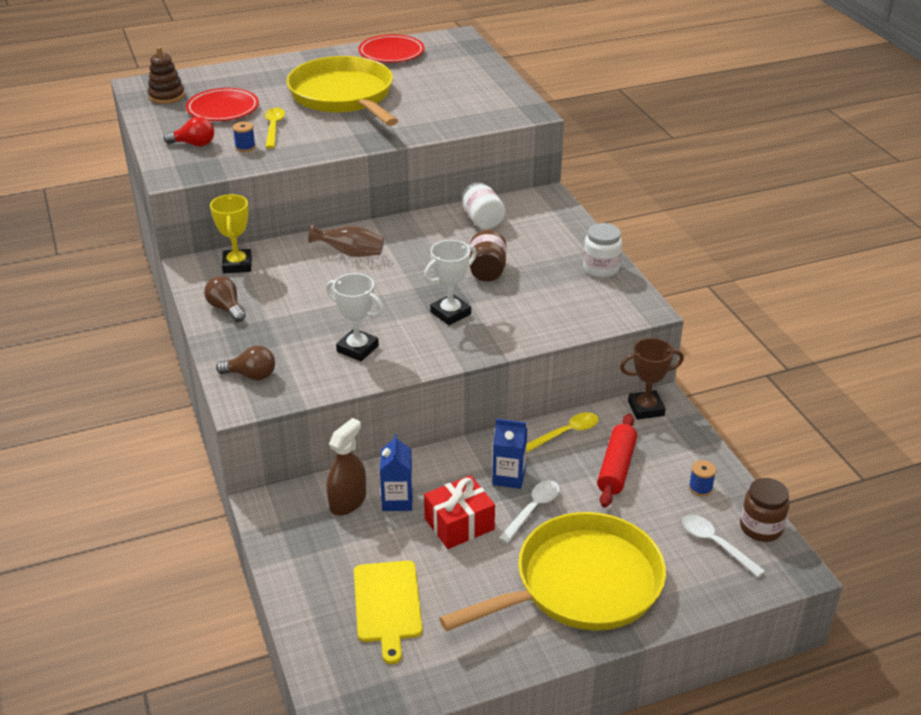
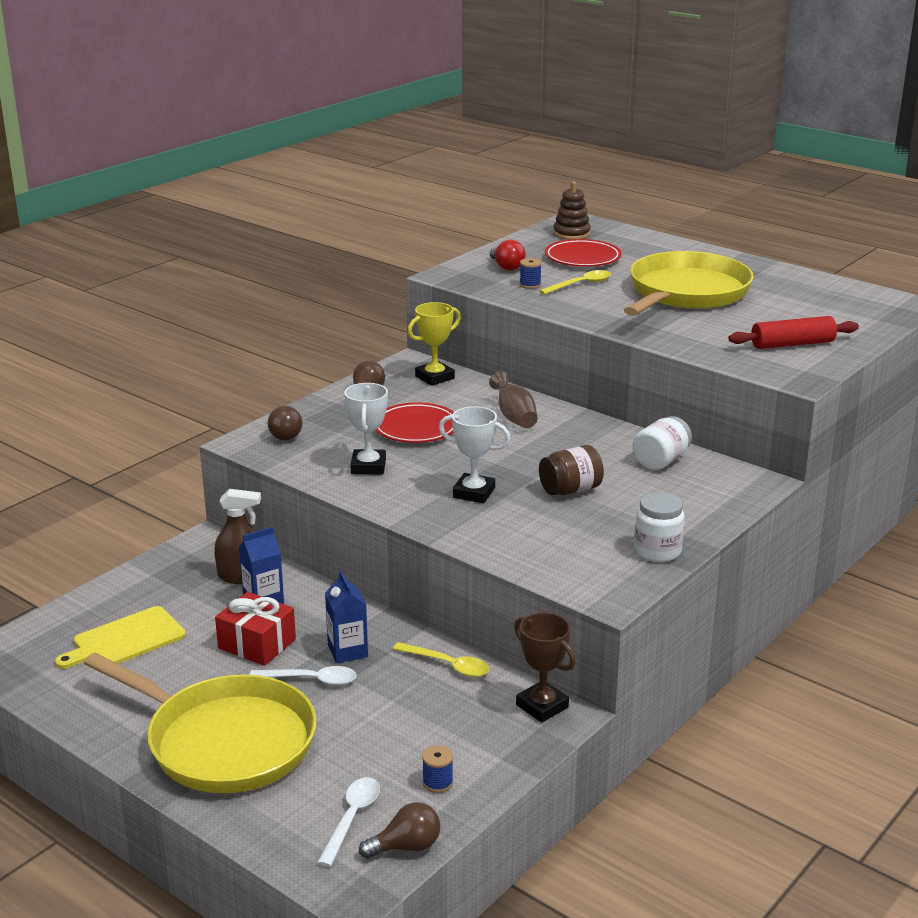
camera: 60 degrees right, 10 degrees down
(391, 53) = (811, 286): red plate -> red plate (416, 428)
(616, 468) = (420, 714): red rolling pin -> red rolling pin (792, 344)
(761, 528) = (406, 847): brown jar -> brown light bulb

